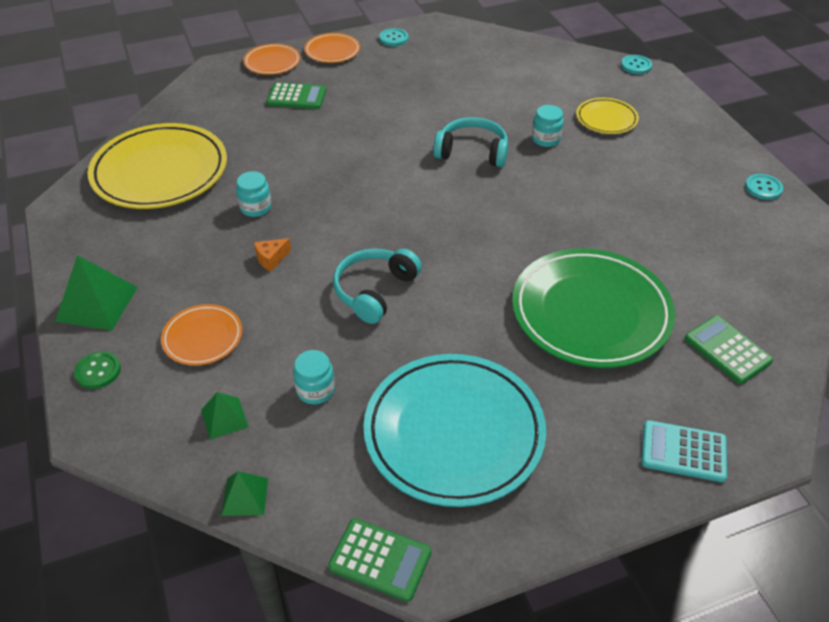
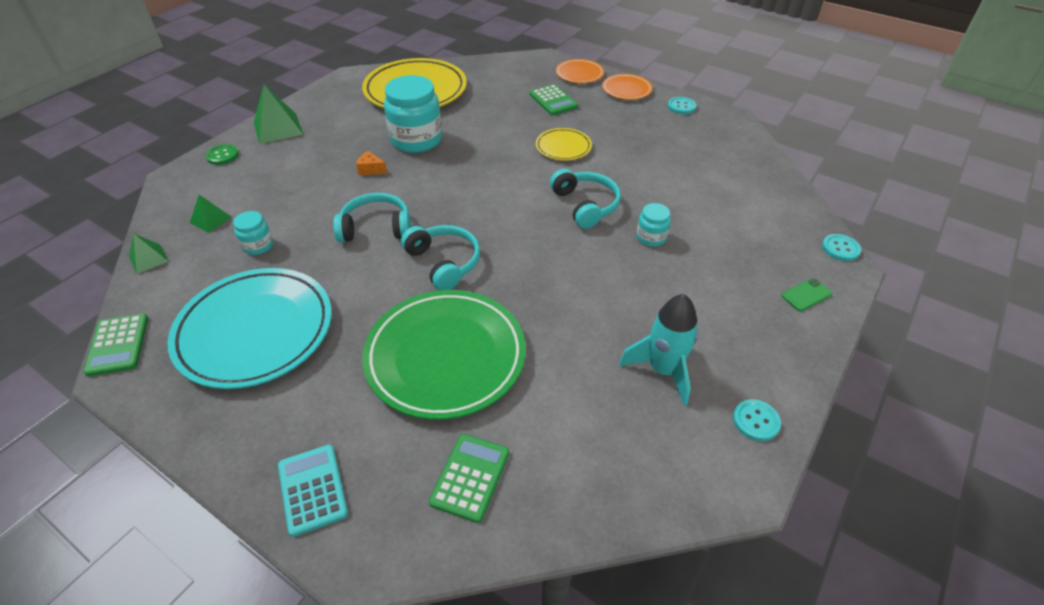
camera: 55 degrees right, 0 degrees up
(202, 338) = (276, 178): orange plate -> none
(256, 208) = (416, 140): turquoise jar -> turquoise jar, size x2.03
(470, 266) = (444, 263): none -> turquoise headphones
(606, 119) = (727, 262): yellow plate -> yellow plate (563, 147)
(668, 105) = (806, 295): none -> green phone
(690, 205) = (663, 370): none -> turquoise rocket

